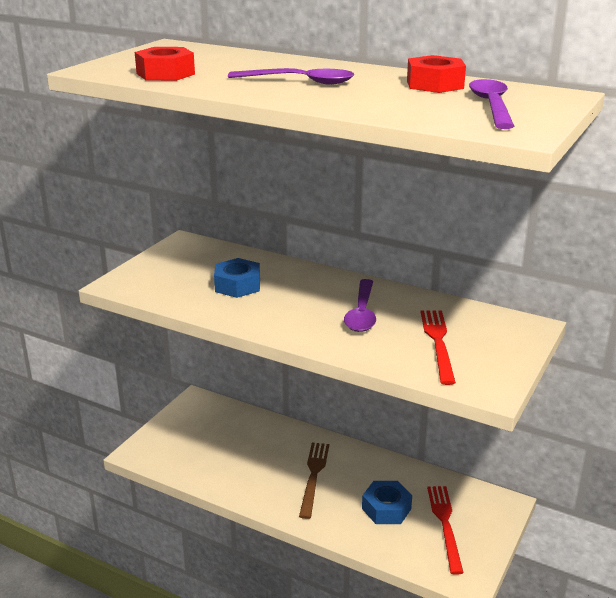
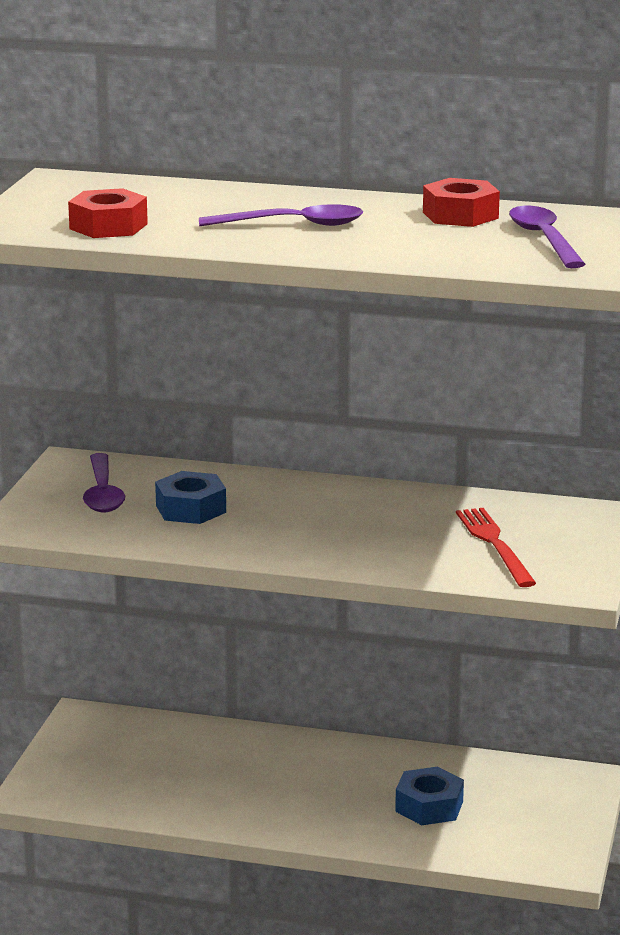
camera: 15 degrees left, 5 degrees down
(313, 476) = (310, 784): brown fork -> none
(361, 313) = (380, 523): purple spoon -> purple spoon (103, 493)
(445, 524) = (515, 812): red fork -> none

